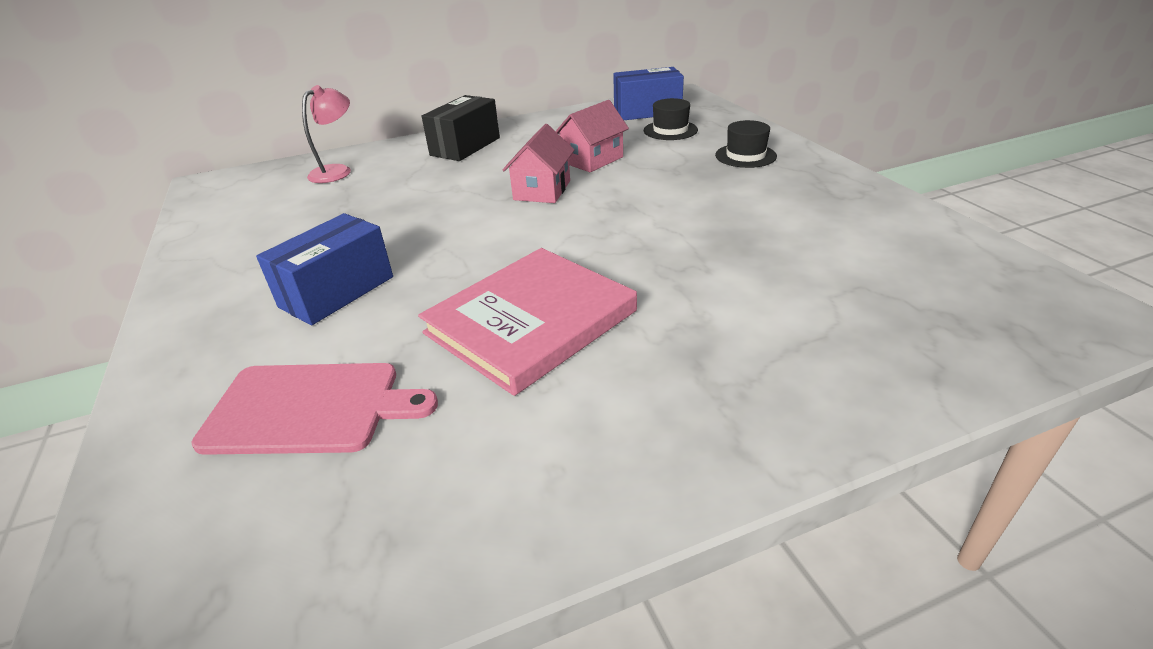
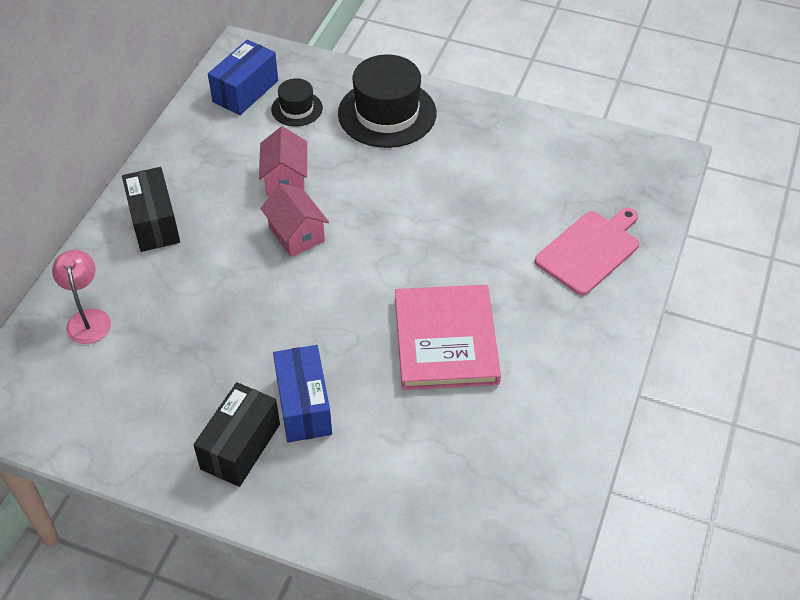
camera: 50 degrees left, 15 degrees up
(251, 287) = (240, 446): none -> black box
(309, 408) = (417, 468): pink cutting board -> pink cutting board (590, 250)
(745, 156) = (387, 113): black hat -> black hat, size x1.91

